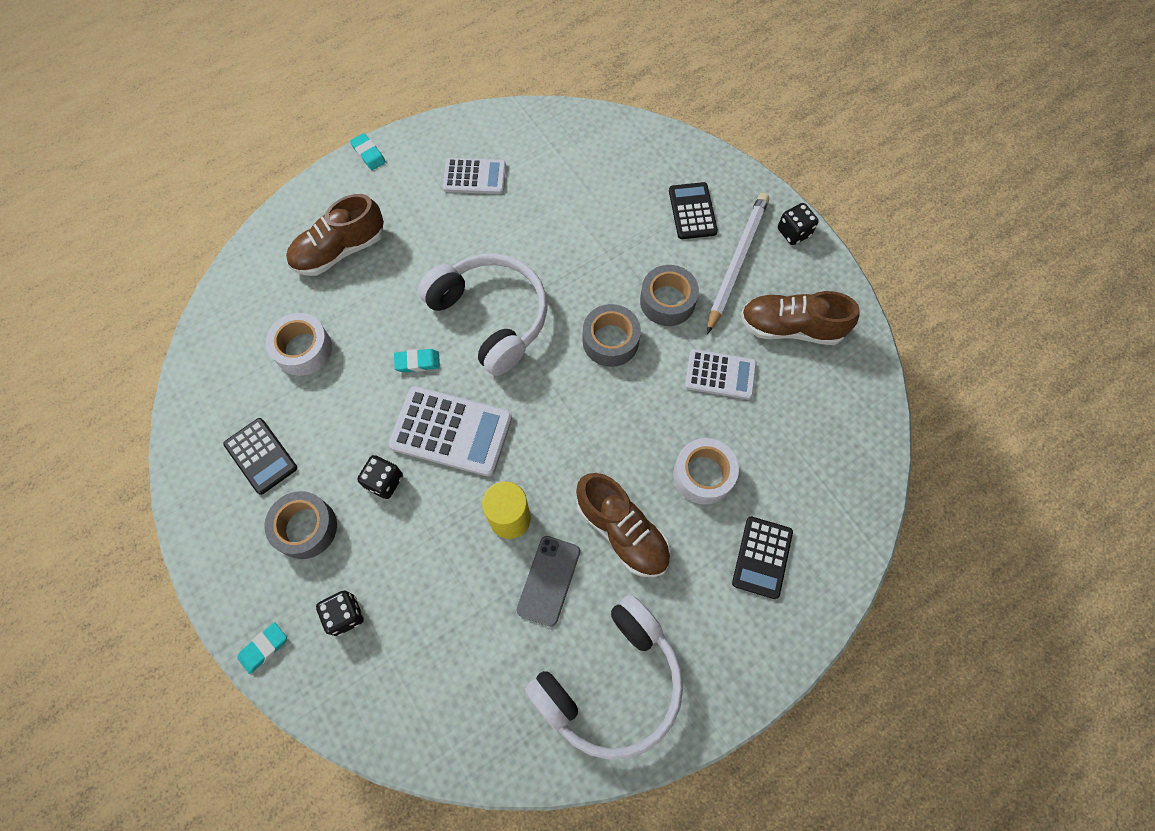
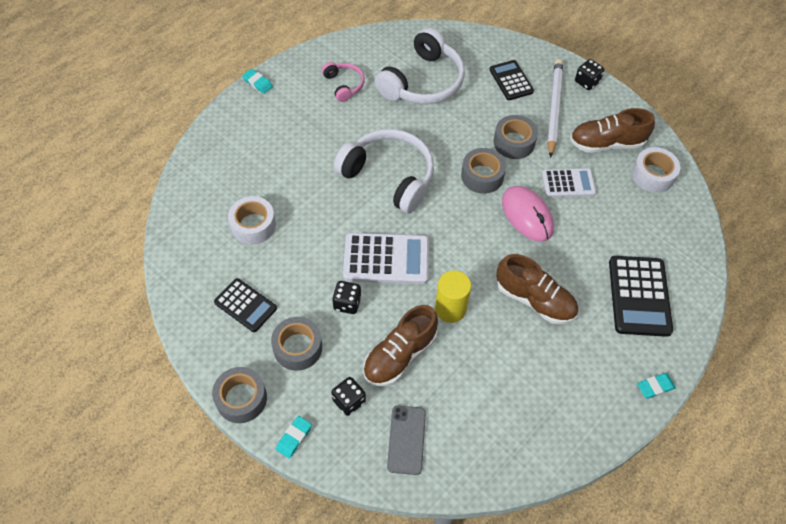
camera: 15 degrees left, 10 degrees down
(218, 580) = (241, 398): none -> grey tape
(340, 250) = (258, 152): brown shoe -> brown shoe (400, 355)
(417, 362) = (344, 217): turquoise eraser -> turquoise eraser (655, 387)
(474, 177) = (344, 85): white calculator -> pink headphones
(549, 580) = (493, 344): grey phone -> grey phone (406, 439)
(611, 683) = (562, 402): white headphones -> white headphones (422, 82)
(651, 409) = (527, 215): none -> pink mouse
(703, 475) = (579, 251): white tape -> white tape (652, 175)
(762, 557) = (639, 296): black calculator -> black calculator, size x1.58

